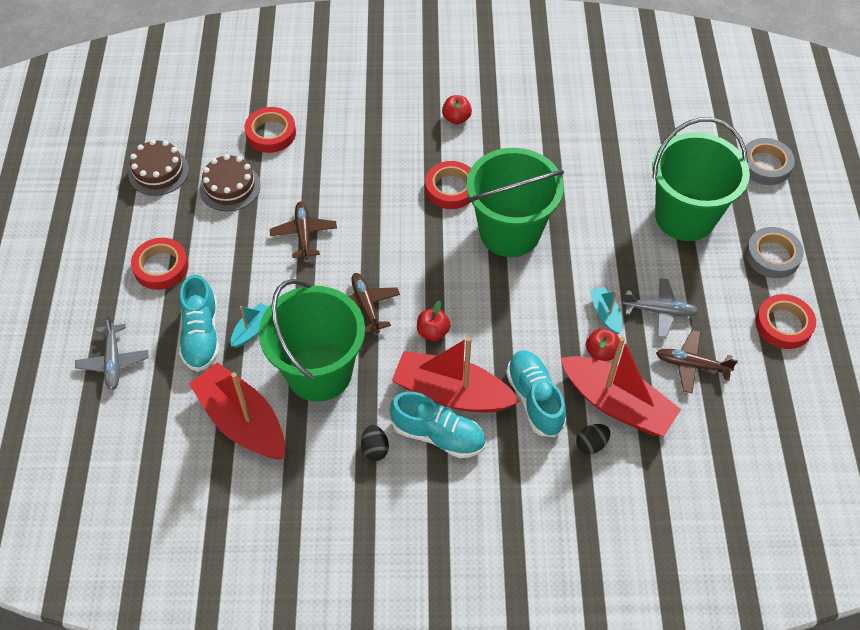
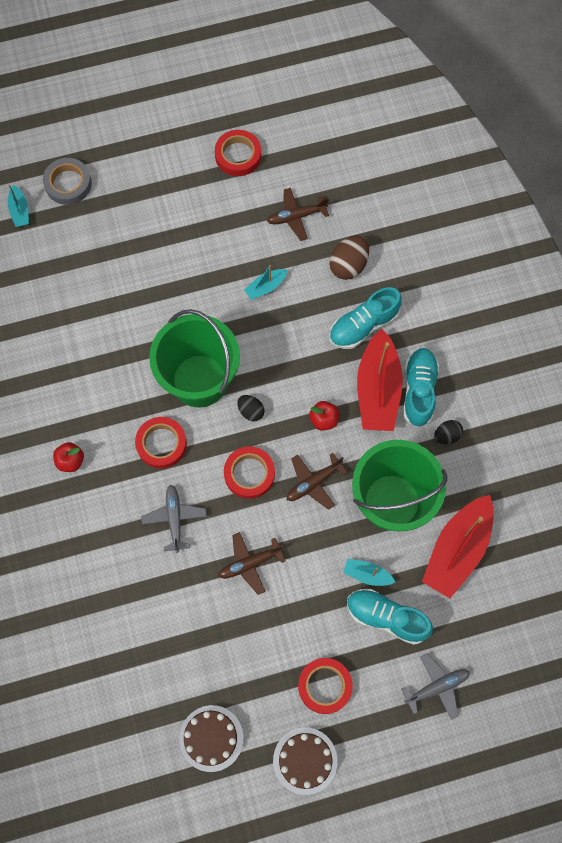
camera: 105 degrees left, 15 degrees up
(201, 335) = (386, 617): turquoise shoe -> turquoise shoe turned 135 degrees counterclockwise
(230, 187) = (212, 656): brown cake -> brown cake (305, 760)
(271, 133) = (132, 639): red tape -> red tape (249, 474)
(591, 444) = (390, 277): black egg -> black egg (251, 411)
(601, 352) = (304, 284): red apple -> none
(616, 403) = (348, 265): red boat -> brown egg
(660, 311) = (251, 246): grey plane -> grey plane (174, 518)
(685, 217) = (144, 240): green bucket -> none
(691, 365) = (296, 216): brown plane -> brown plane turned 75 degrees clockwise
(738, 122) = (20, 211): none -> turquoise boat
(772, 256) = (170, 169): grey tape -> none

